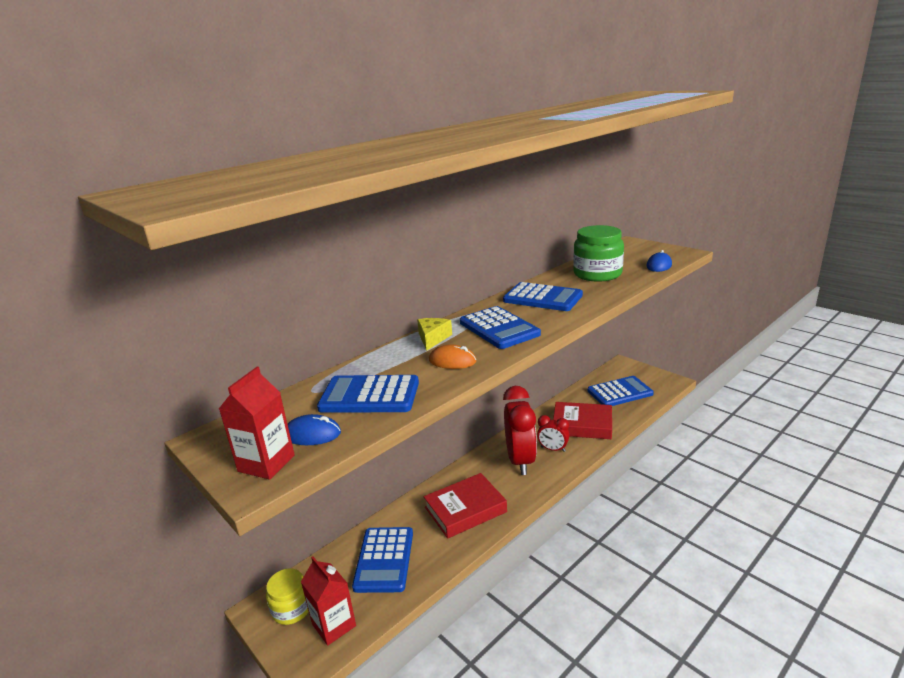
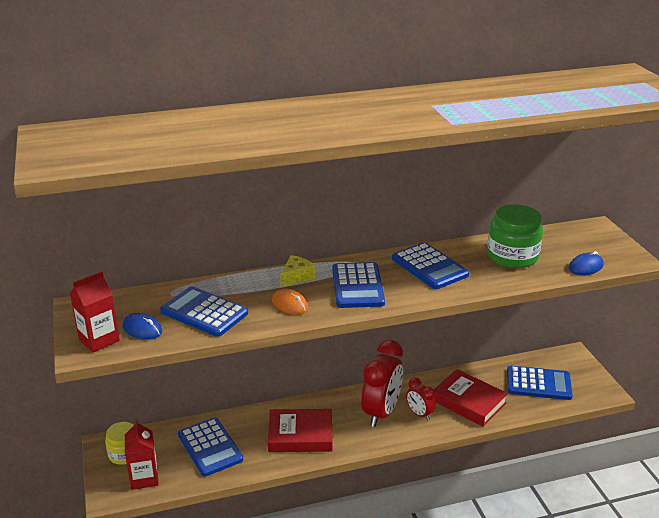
camera: 25 degrees right, 5 degrees up
(384, 560) = (210, 447): blue calculator -> blue calculator turned 60 degrees counterclockwise

